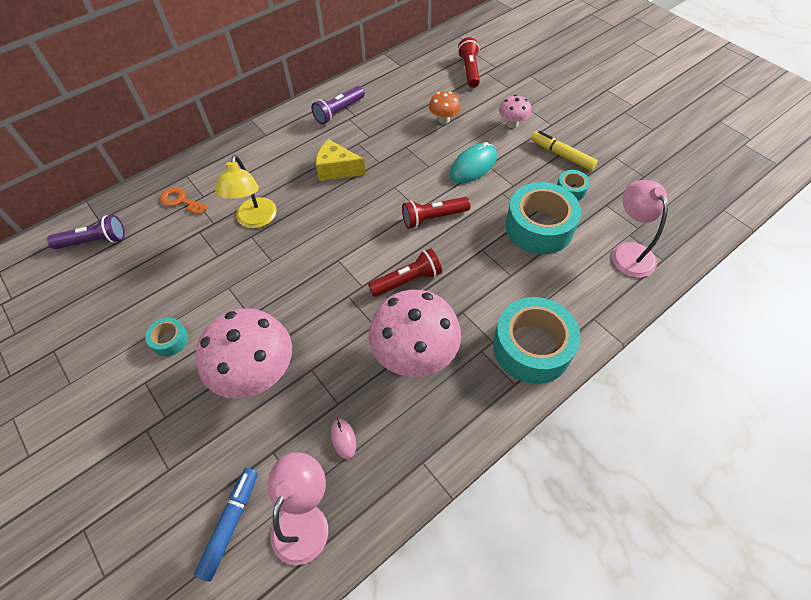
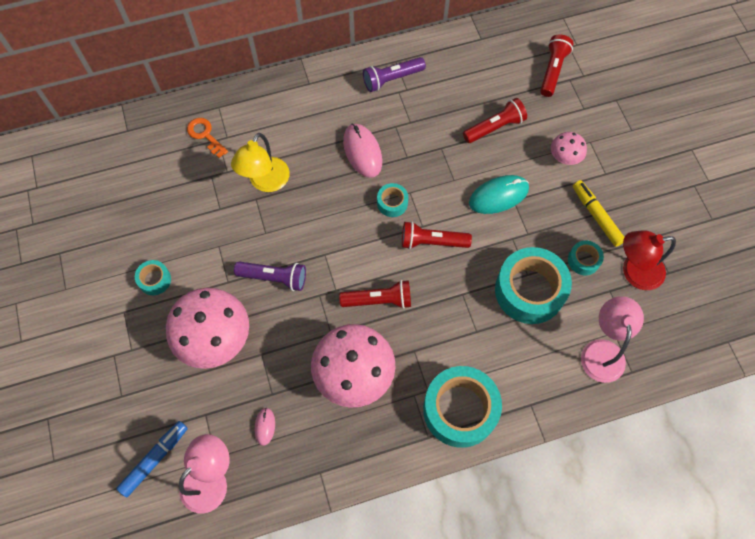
camera: 20 degrees right, 10 degrees up
(94, 241) = (118, 153): purple flashlight -> purple flashlight (274, 278)
(337, 170) = (362, 152): yellow cheese -> pink mouse
(382, 199) = (392, 203): none -> turquoise tape
(444, 120) = (495, 127): orange mushroom -> red flashlight
(617, 185) = (634, 272): none -> red lamp

